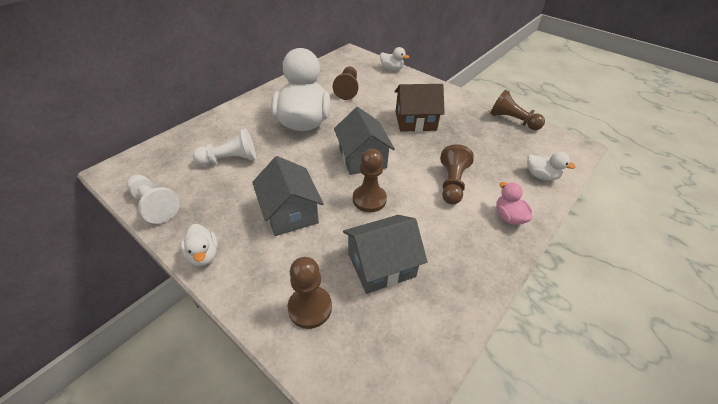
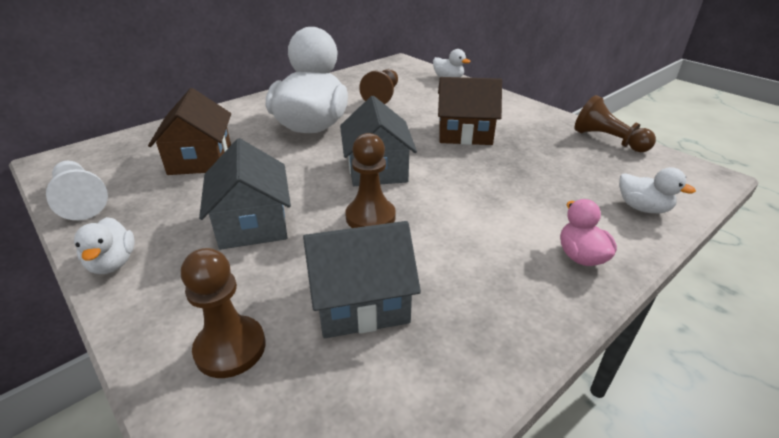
camera: 10 degrees right, 10 degrees down
(230, 159) = (200, 159): white pawn -> brown house
(452, 183) = (499, 207): brown pawn -> none

